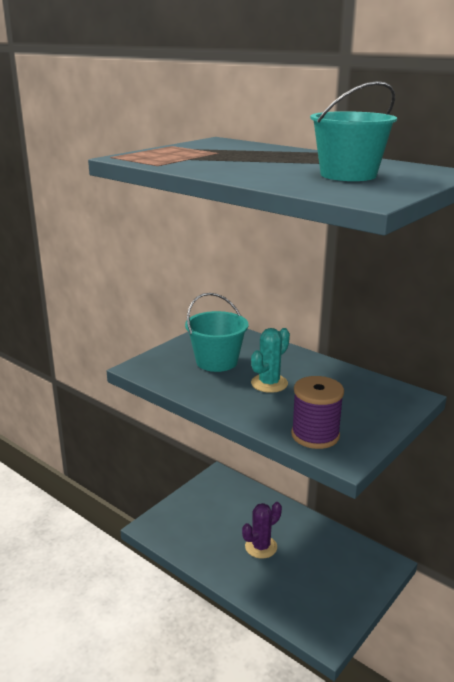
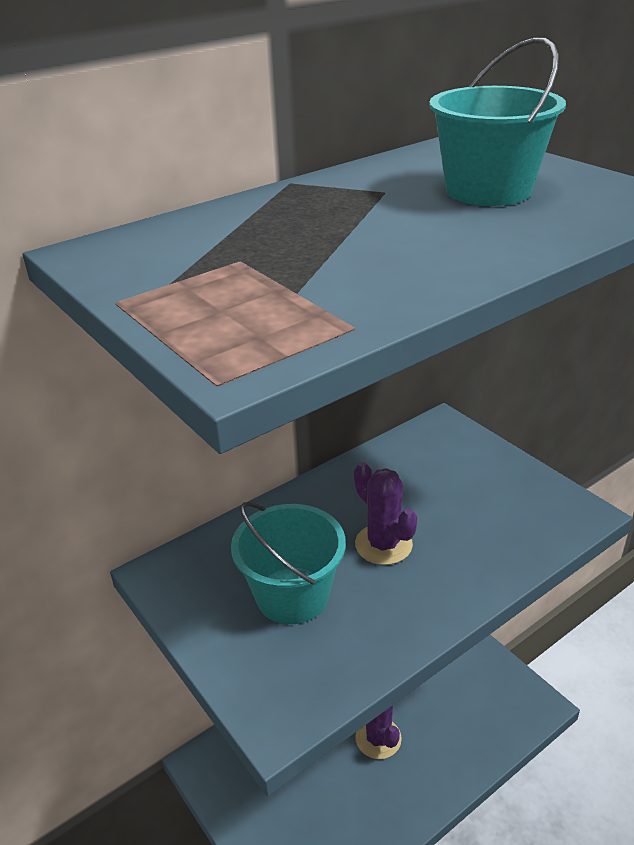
camera: 75 degrees left, 10 degrees up
(269, 383) = (383, 544): turquoise cactus -> purple cactus
(315, 435) = (529, 527): purple spool -> none

